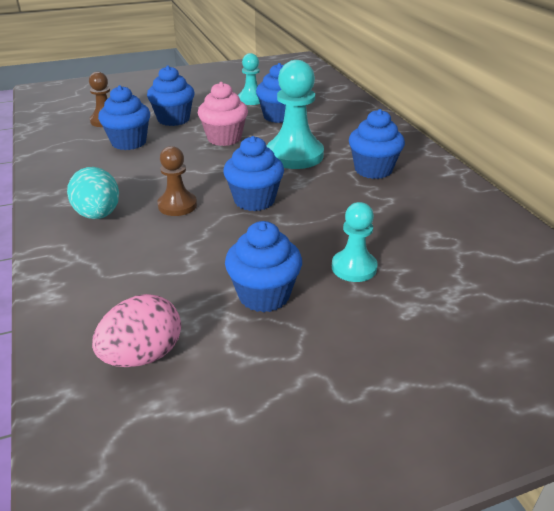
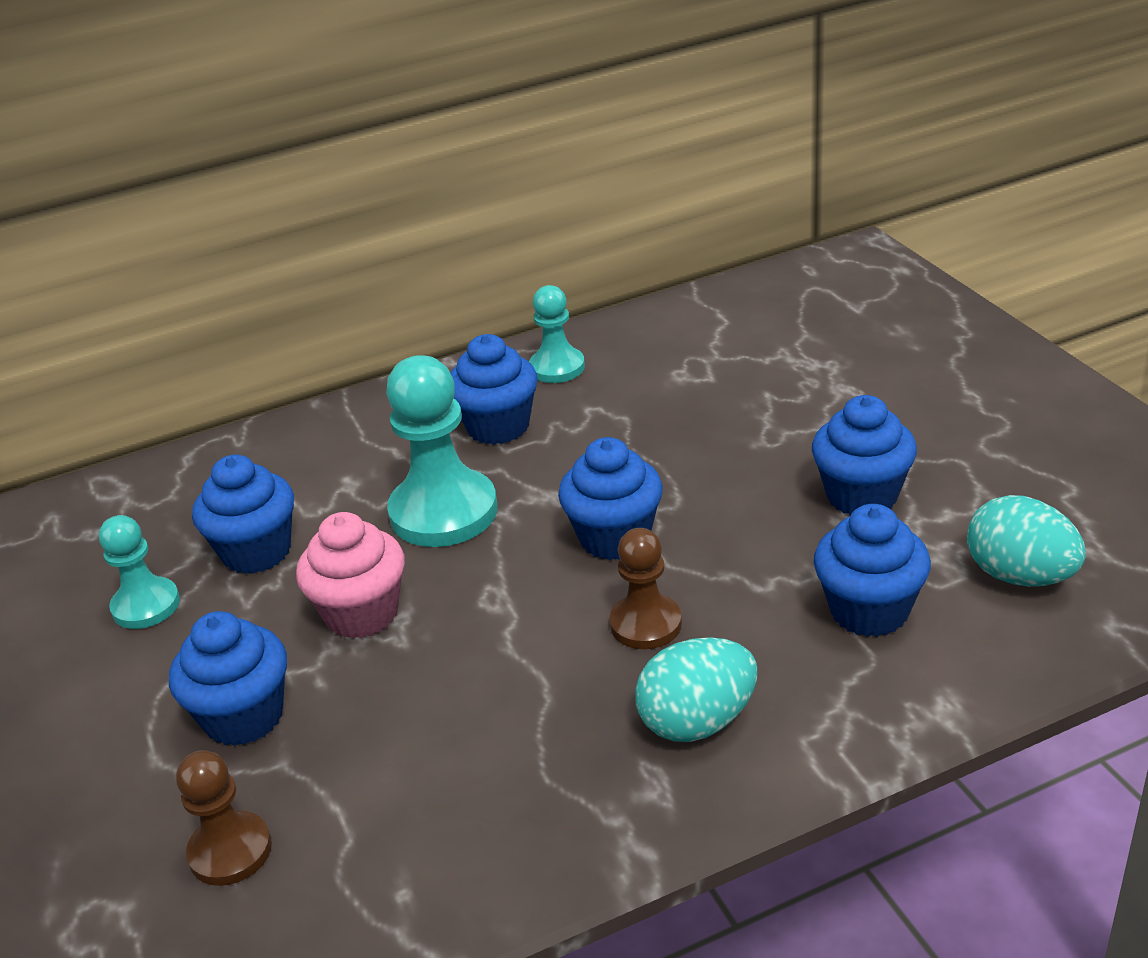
camera: 90 degrees left, 0 degrees up
(129, 142) = (372, 765): blue cupcake -> blue cupcake (869, 611)
(143, 355) = (1020, 576): pink egg -> turquoise egg
(354, 267) = (776, 430): turquoise pawn -> turquoise pawn (557, 367)

